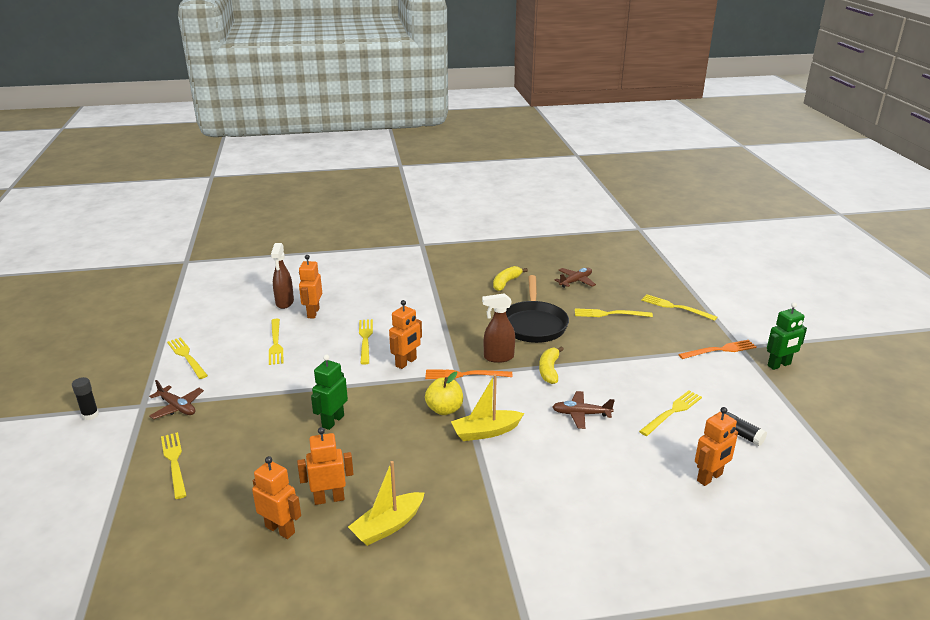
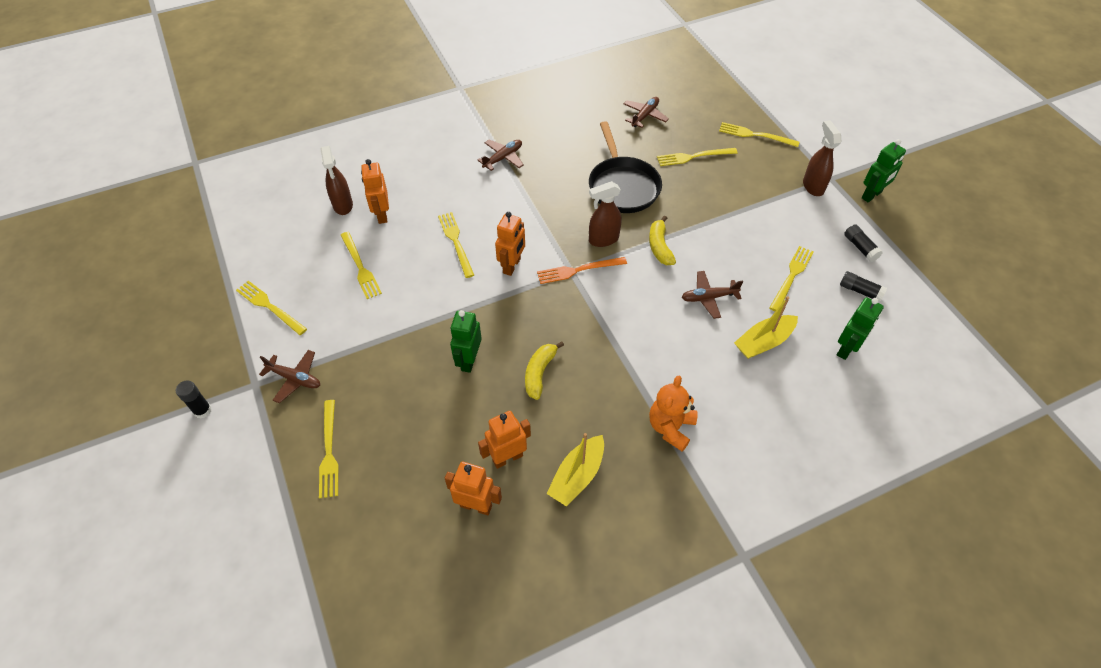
camera: 15 degrees left, 25 degrees up
(174, 462) = (329, 451): yellow fork -> yellow fork turned 150 degrees counterclockwise
(435, 292) = (503, 158): none -> brown plane
(444, 409) = (575, 320): yellow apple -> none
(486, 432) = (626, 340): yellow boat -> yellow boat (763, 342)
(498, 506) = (670, 427): none -> orange teddy bear
(506, 283) = (573, 131): yellow banana -> yellow banana (539, 373)
(710, 477) = (846, 349): orange robot -> green robot
(719, 350) = (813, 186): orange fork -> brown spray bottle
(753, 402) = (860, 247): none -> black glue stick

